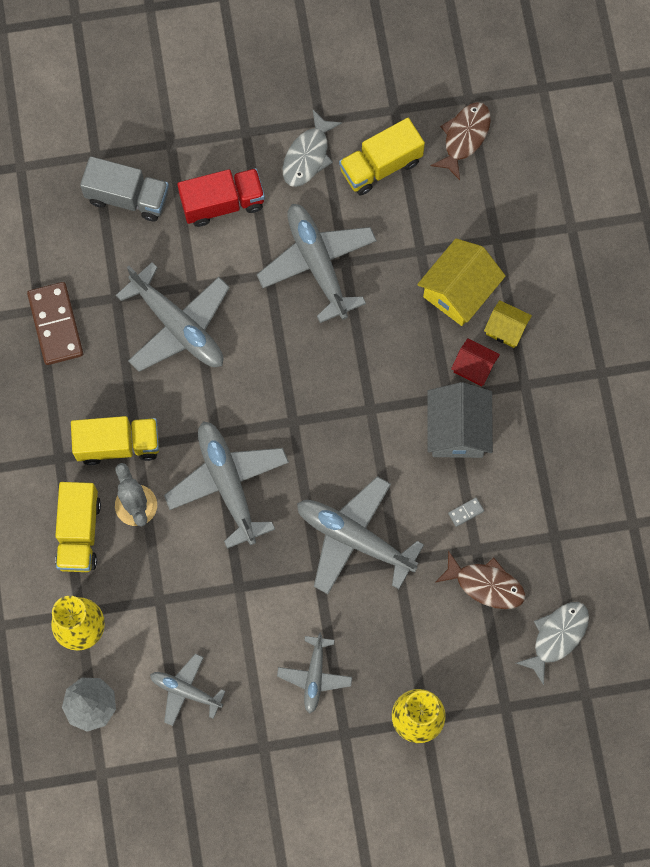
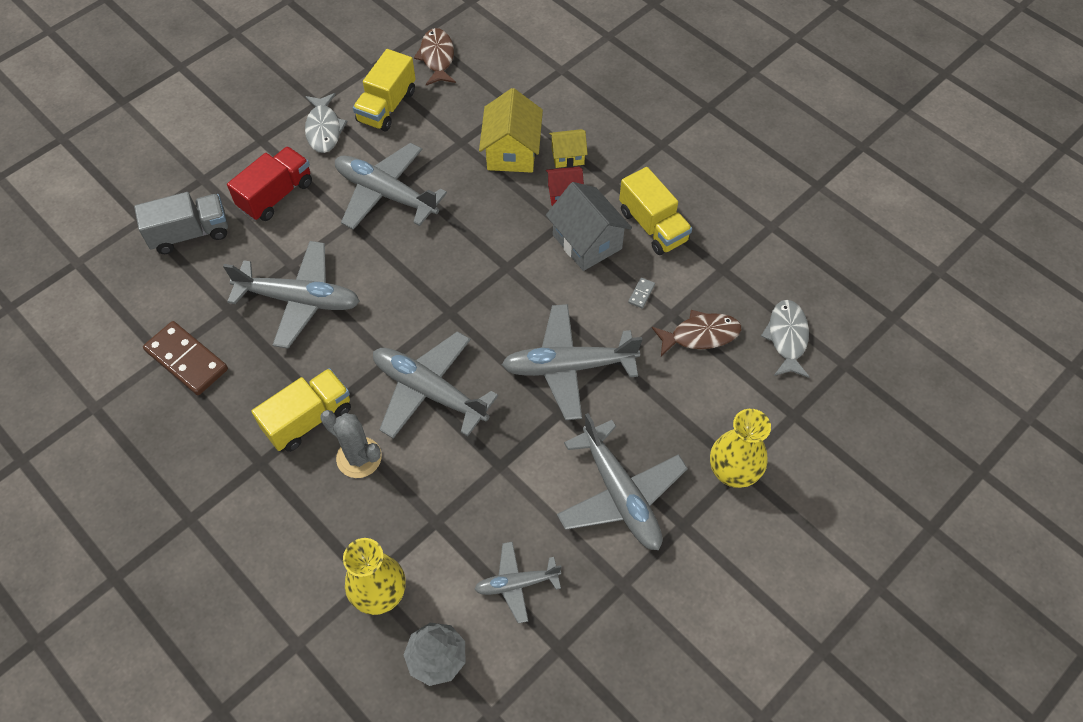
camera: 35 degrees left, 15 degrees down
(79, 533) = (321, 513): yellow truck -> yellow truck (653, 226)
(314, 676) = (620, 495): grey plane -> grey plane, size x1.75

